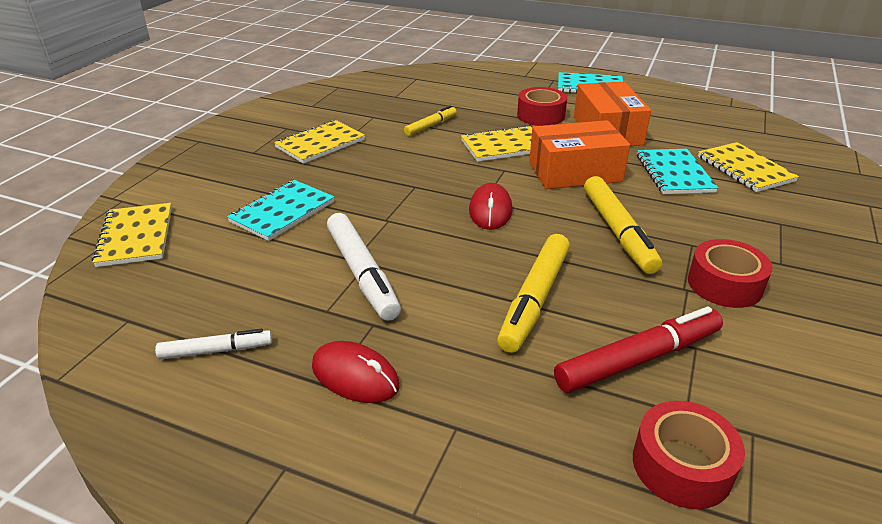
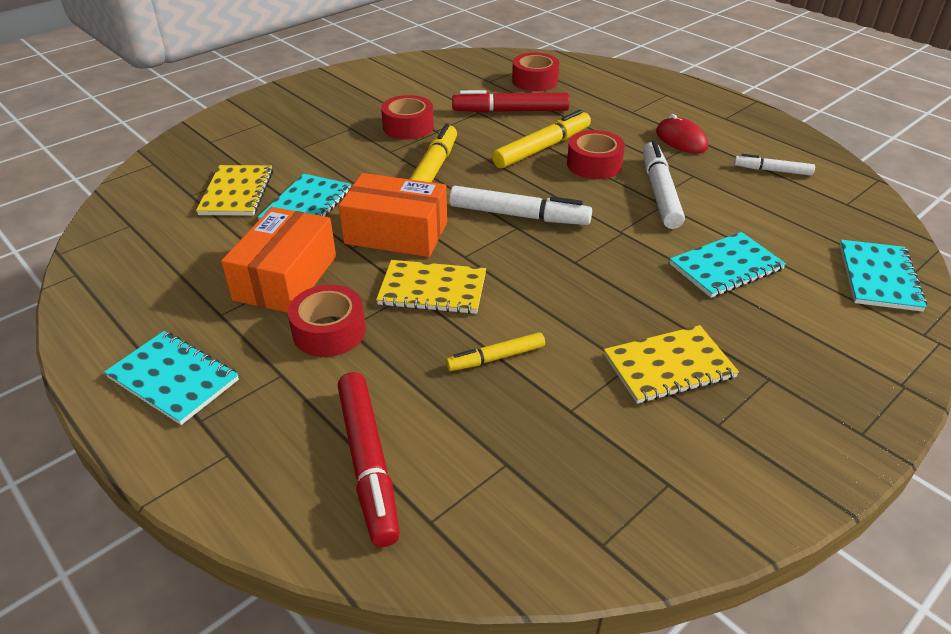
camera: 155 degrees left, 5 degrees up
(136, 236) = (879, 277): yellow notebook -> turquoise notebook
(455, 292) = (594, 164): none -> red tape
(460, 85) = (368, 463): none -> red marker
(490, 210) = (518, 215): red mouse -> white marker

